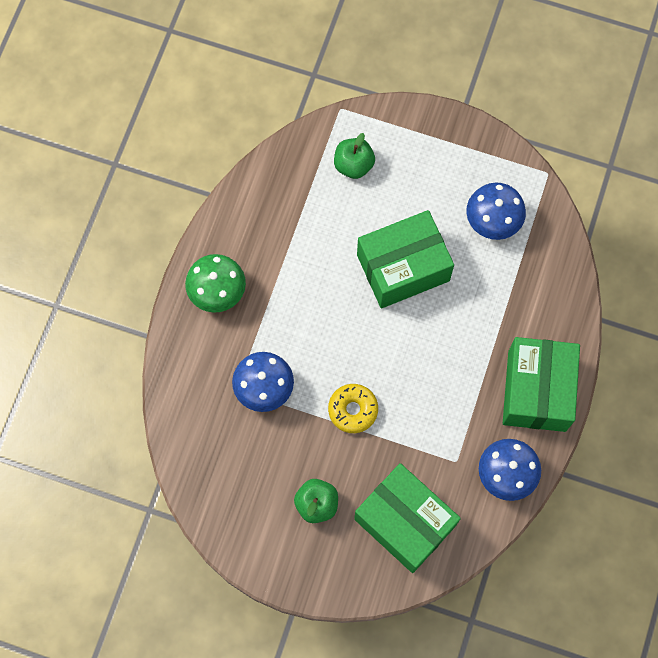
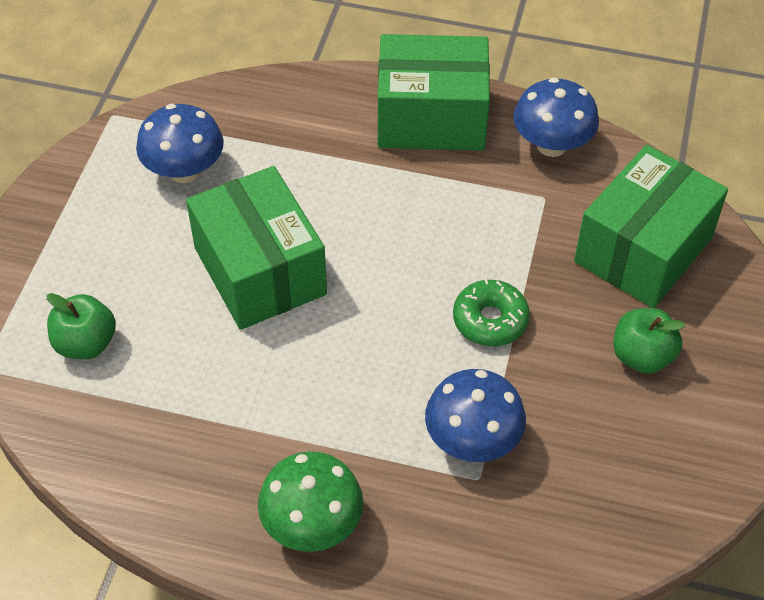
camera: 95 degrees left, 20 degrees down
(353, 410) = (490, 320): yellow donut -> green donut

